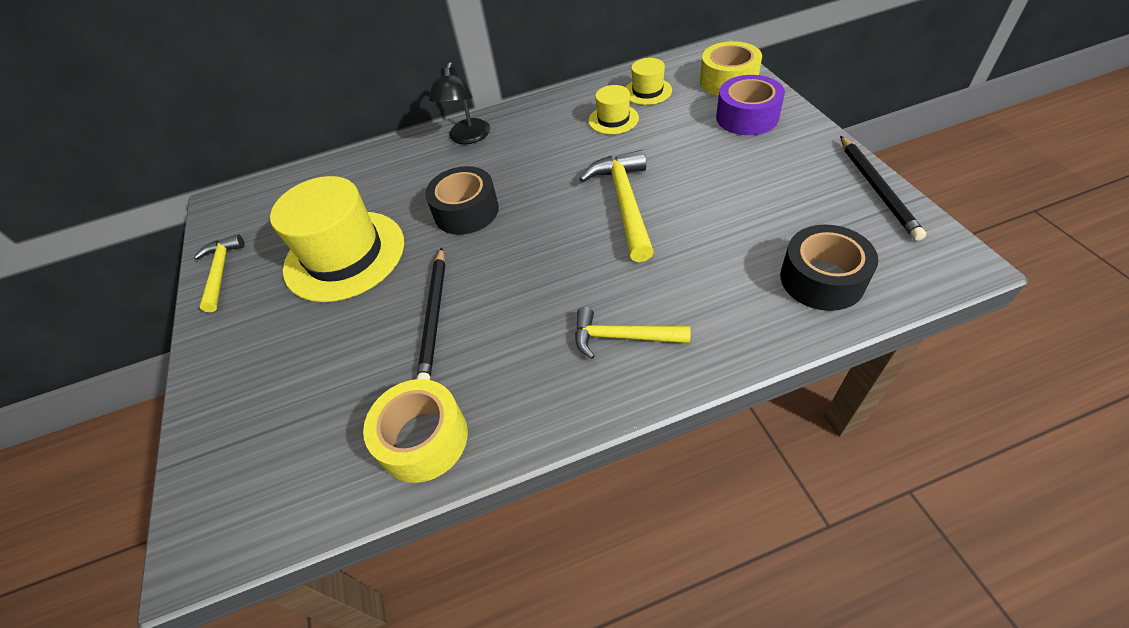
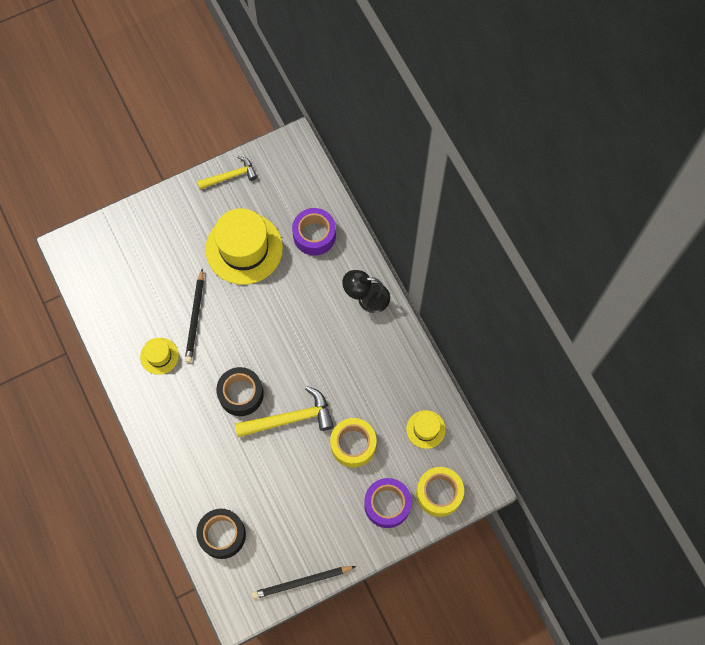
camera: 75 degrees right, 20 degrees up
(362, 183) = (314, 235): none -> purple tape
(423, 439) = (119, 332): yellow tape -> yellow tape (353, 445)
(435, 316) = (195, 318): black pencil -> black pencil turned 75 degrees counterclockwise
(466, 211) = (284, 315): black tape -> black tape (241, 394)
(613, 119) = (387, 405): yellow hat -> yellow hat (159, 356)
(622, 337) = (180, 423): yellow hammer -> none

